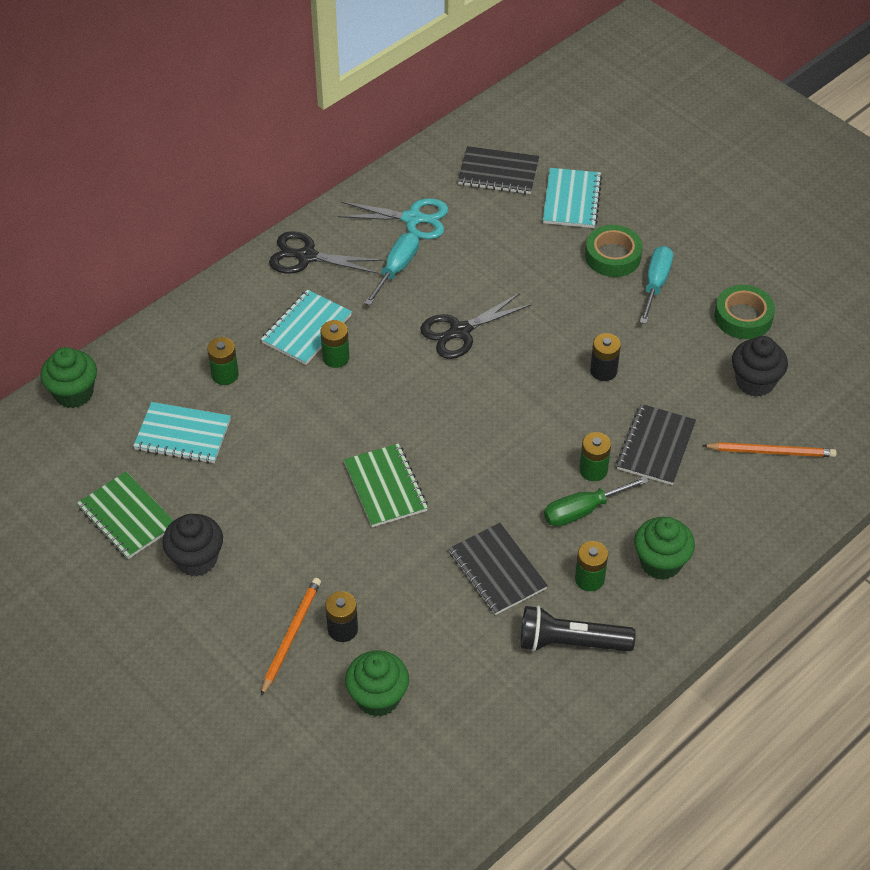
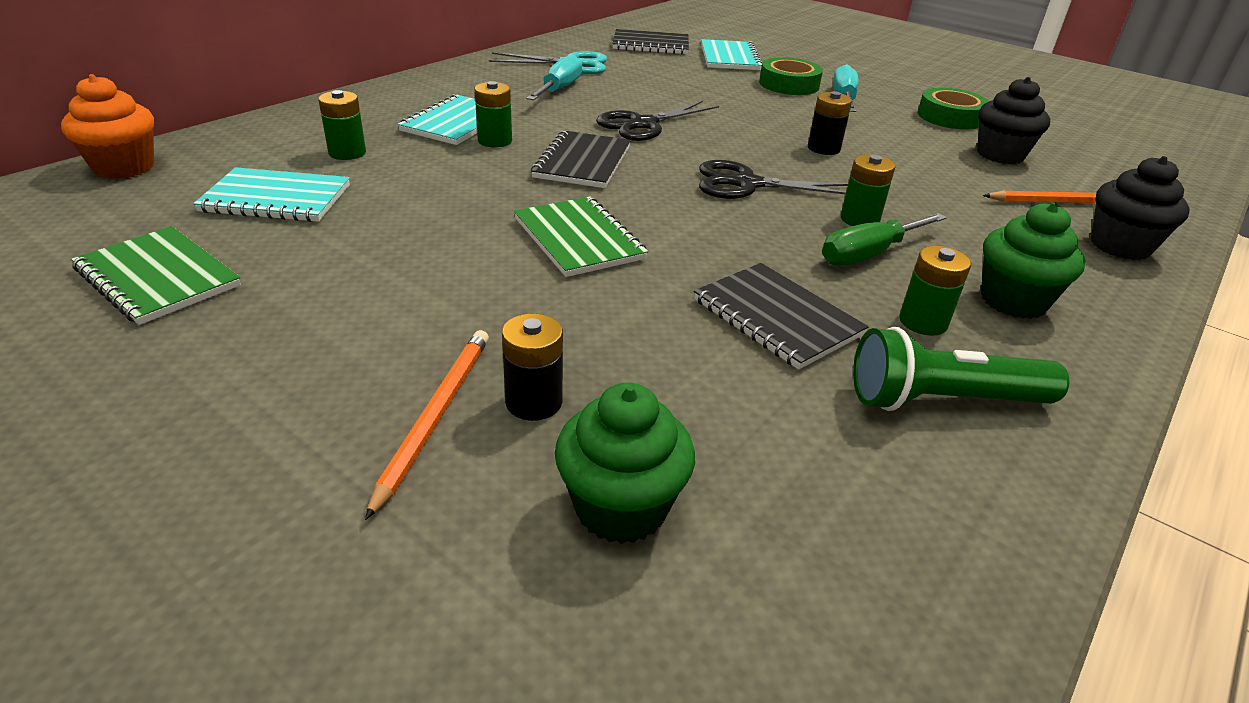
camera: 10 degrees left, 15 degrees down
(74, 393) = (124, 167): green cupcake -> orange cupcake
(196, 559) = (267, 322): black cupcake -> black cupcake (1120, 246)
(307, 256) = (455, 82): black scissors -> black scissors (747, 184)
(571, 642) = (943, 400): black flashlight -> green flashlight
(655, 446) = (924, 200): black notebook -> black notebook (582, 162)

